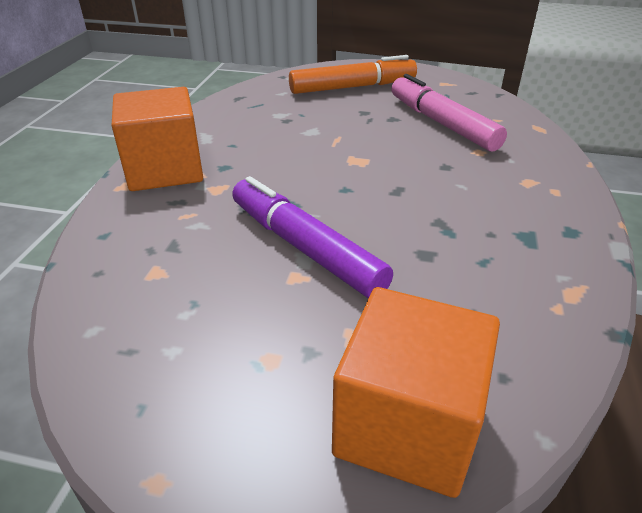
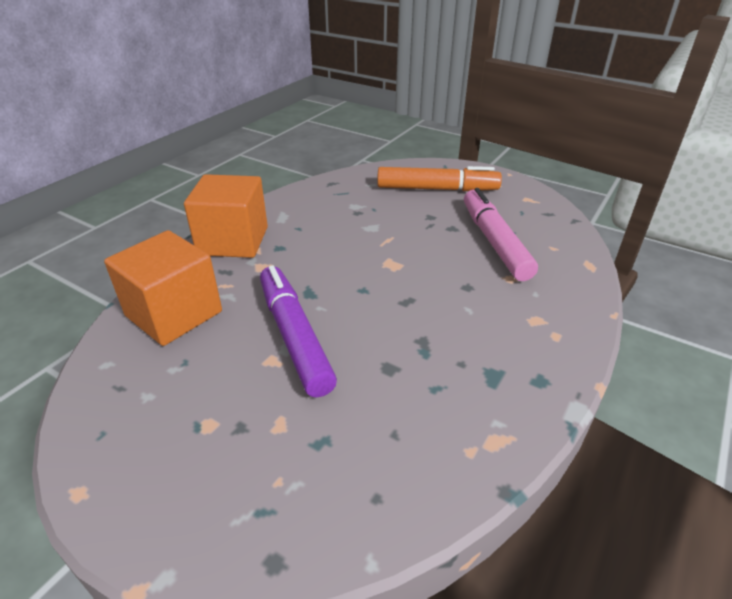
camera: 20 degrees right, 0 degrees up
(407, 425) = (271, 511): orange cube -> orange cube (174, 314)

